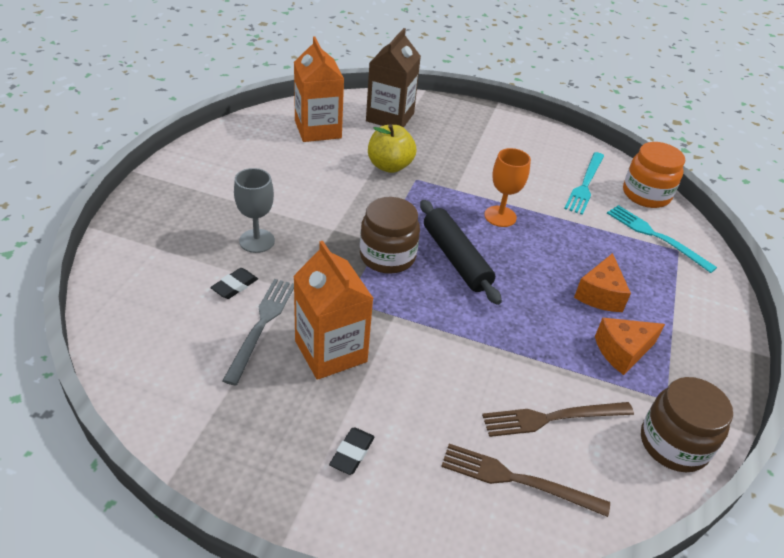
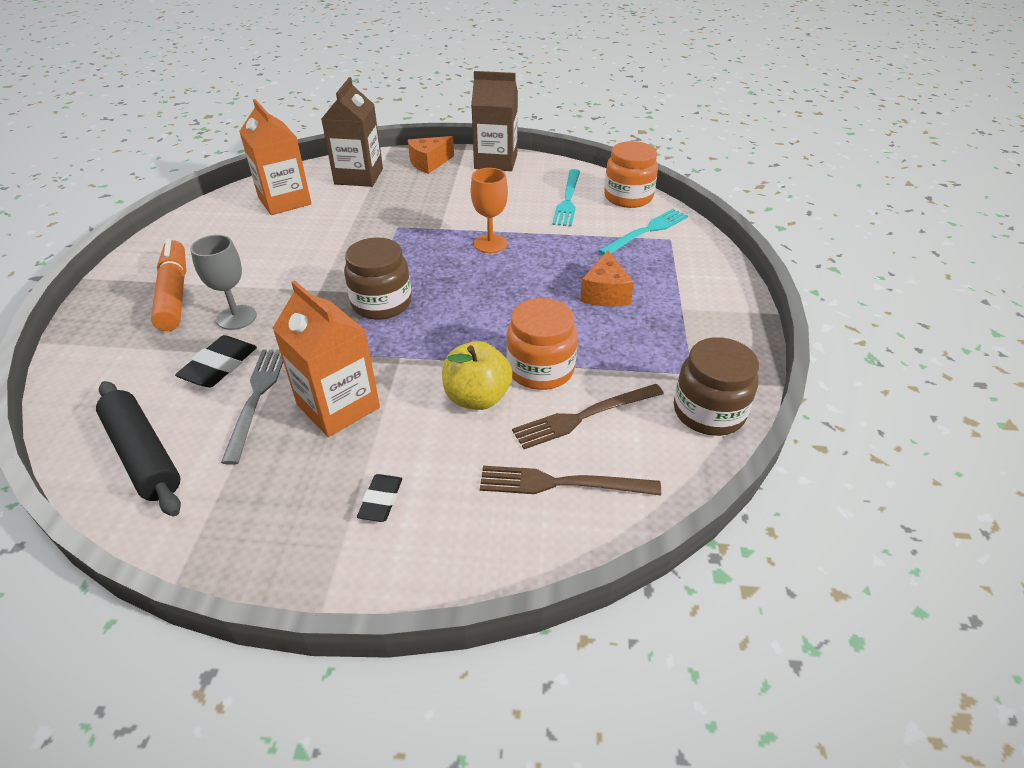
camera: 10 degrees left, 0 degrees up
(207, 204) = (174, 294): none -> orange marker
(234, 286) = (219, 366): black eraser -> black eraser, size x1.51
(389, 166) = (367, 220): yellow apple -> yellow apple (477, 397)
(456, 258) = (454, 290): black rolling pin -> black rolling pin (144, 454)
(521, 359) = (540, 369): none -> orange jar
(523, 128) = (496, 161): none -> brown carton
(622, 351) = (639, 339): orange cheese -> orange cheese (429, 163)
(656, 236) = (646, 231): turquoise fork -> turquoise fork turned 105 degrees clockwise

